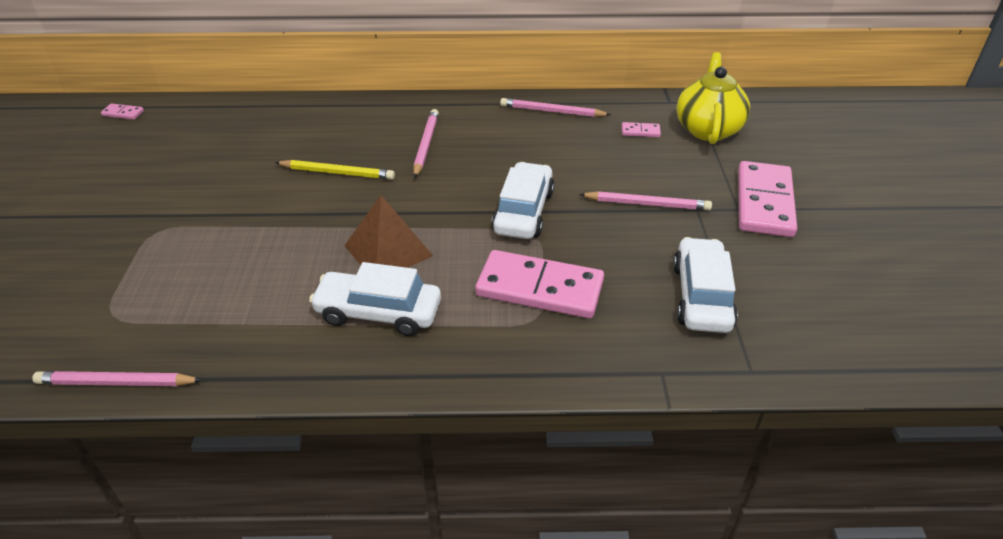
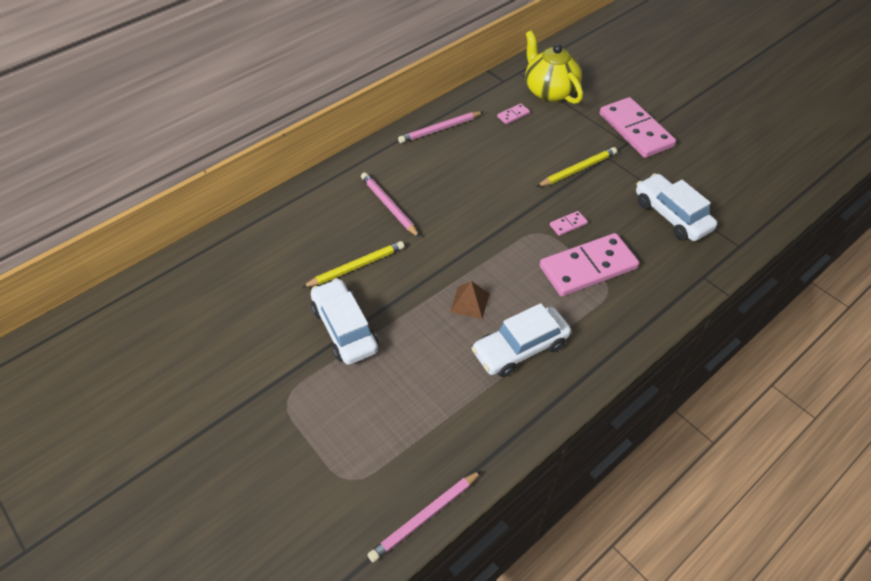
camera: 40 degrees left, 10 degrees up
(123, 113) = (93, 324): pink domino -> pink domino (568, 224)
(388, 250) = (469, 302): brown pyramid -> brown pyramid, size x0.61
(523, 212) = (516, 220): white car -> white car (345, 328)
(647, 204) = (578, 169): pink pencil -> yellow pencil

